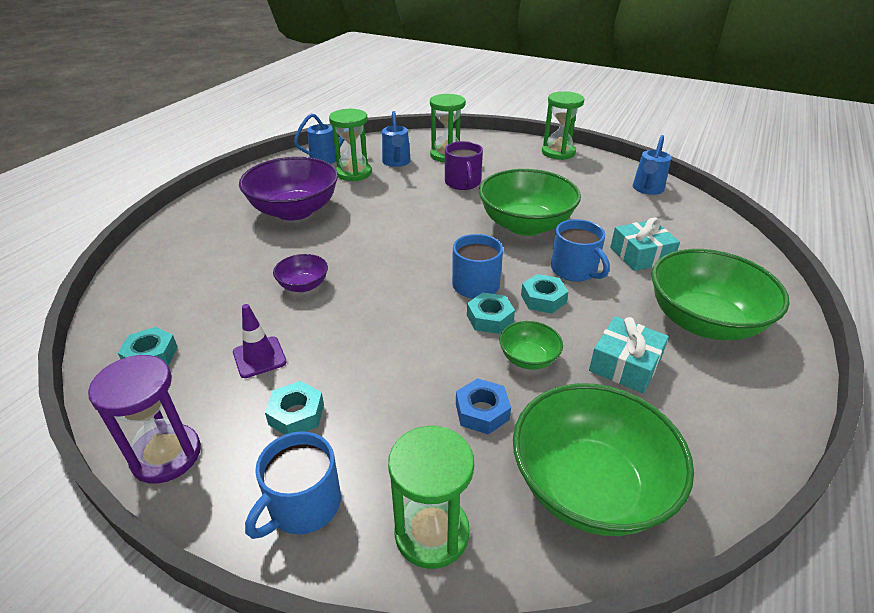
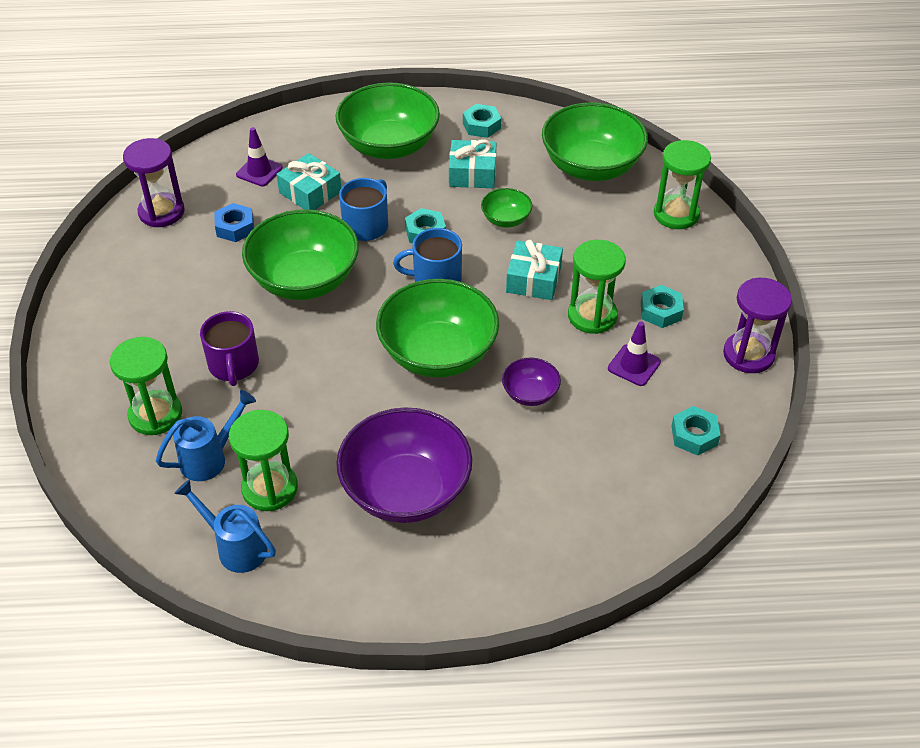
camera: 120 degrees left, 10 degrees up
(303, 505) = (712, 271): blue mug -> none
(391, 258) = (438, 353): none -> green bowl
(425, 341) = (534, 279): none -> turquoise gift
(463, 183) = (233, 365): purple mug -> purple mug turned 120 degrees clockwise
(482, 411) = (576, 225): blue nut -> blue nut (235, 227)
(489, 318) = (476, 254): turquoise nut -> turquoise nut (481, 126)
(558, 152) = (88, 307): green hourglass -> green hourglass (592, 316)
(647, 189) = (161, 212): blue watering can -> purple hourglass
(685, 238) = (259, 171): none -> purple traffic cone

